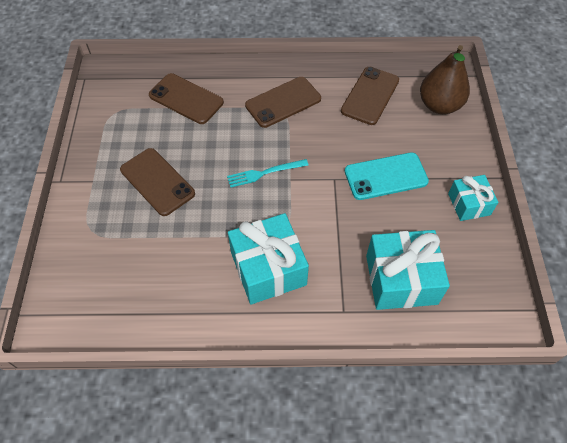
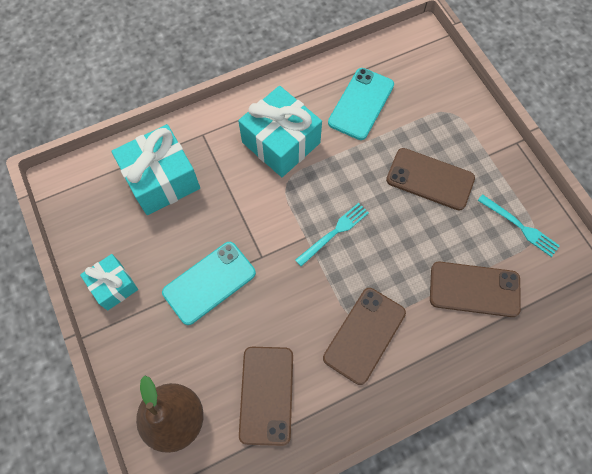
camera: 155 degrees right, 10 degrees up
(118, 122) = (520, 226): none -> turquoise fork
(167, 275) = (361, 104): none -> turquoise phone

